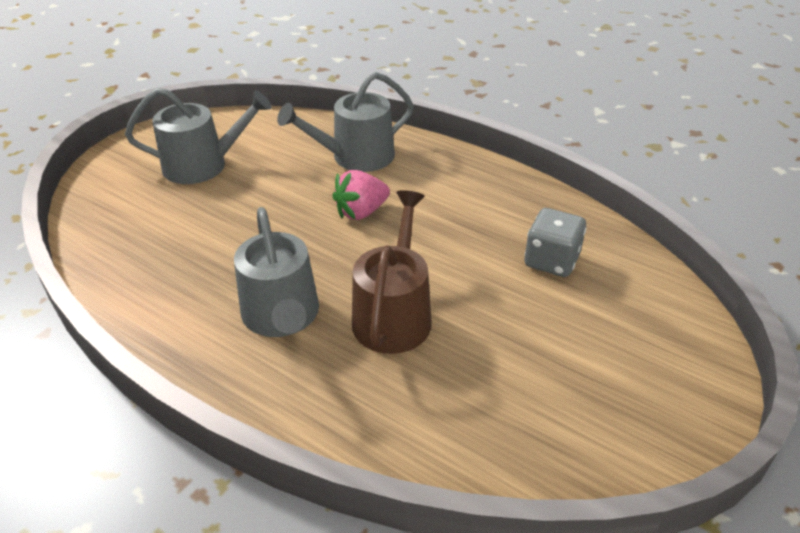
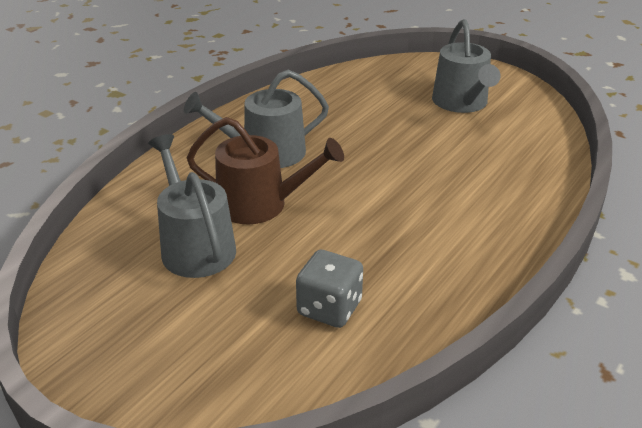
camera: 90 degrees right, 5 degrees down
(356, 157) = (499, 181): grey watering can -> grey watering can (195, 246)
(361, 212) = (403, 186): pink strawberry -> none

